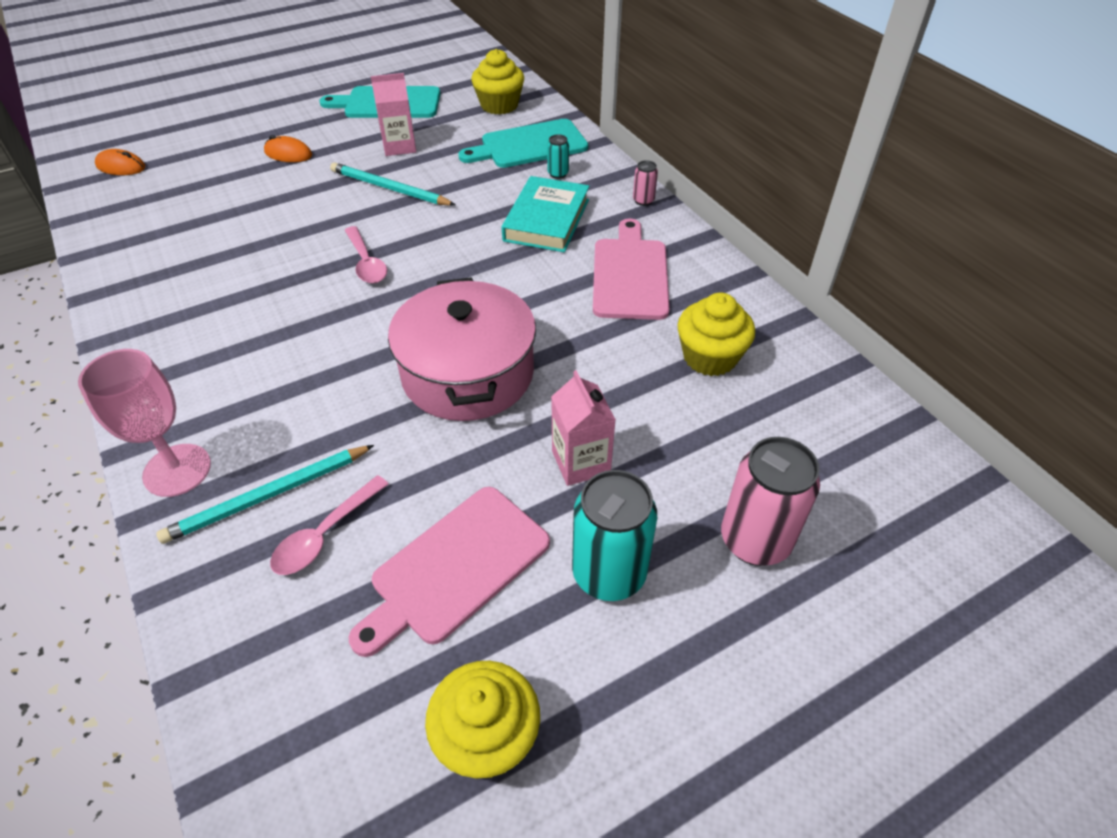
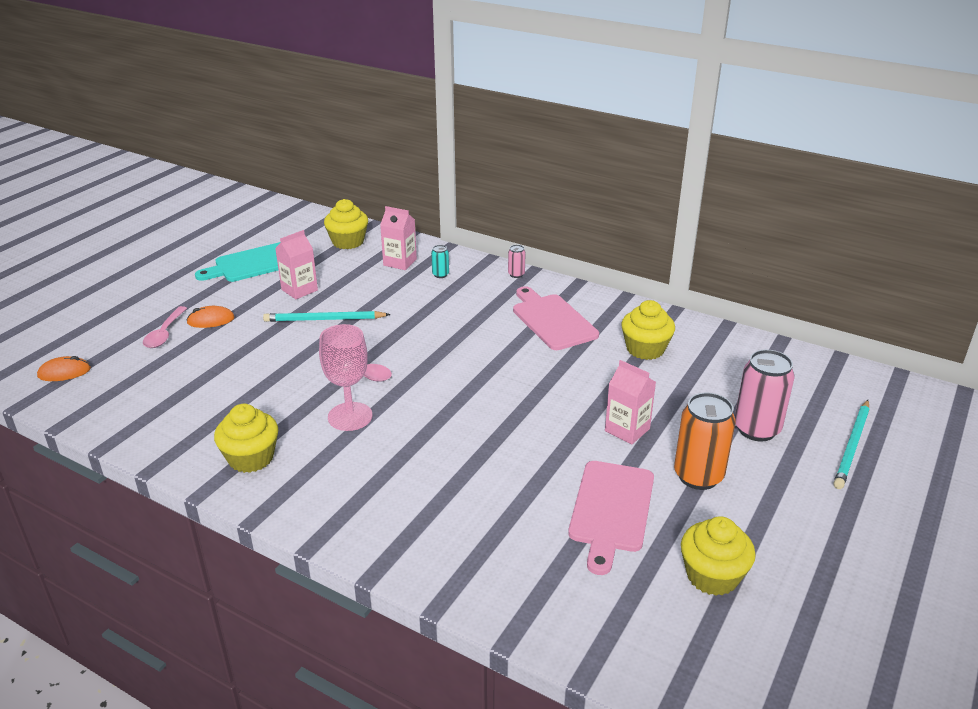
camera: 30 degrees left, 15 degrees down
(171, 322) = (251, 458): none -> yellow cupcake
(177, 470) = (368, 538): pink goblet -> pink goblet (350, 416)
(268, 496) = (451, 525): turquoise pencil -> turquoise pencil (852, 446)
(325, 535) = (513, 528): pink spoon -> pink spoon (164, 333)
(468, 373) = (507, 410): pink pot -> none
(529, 145) = (400, 262): turquoise cutting board -> pink carton
(546, 220) = (463, 305): turquoise book -> none
(609, 573) = (698, 476): turquoise can -> orange can

